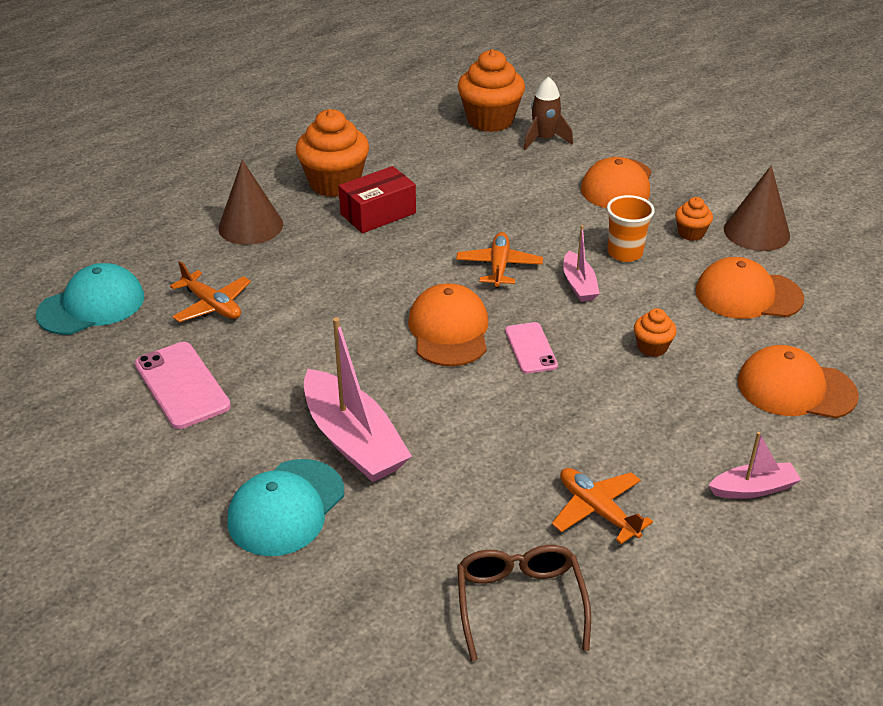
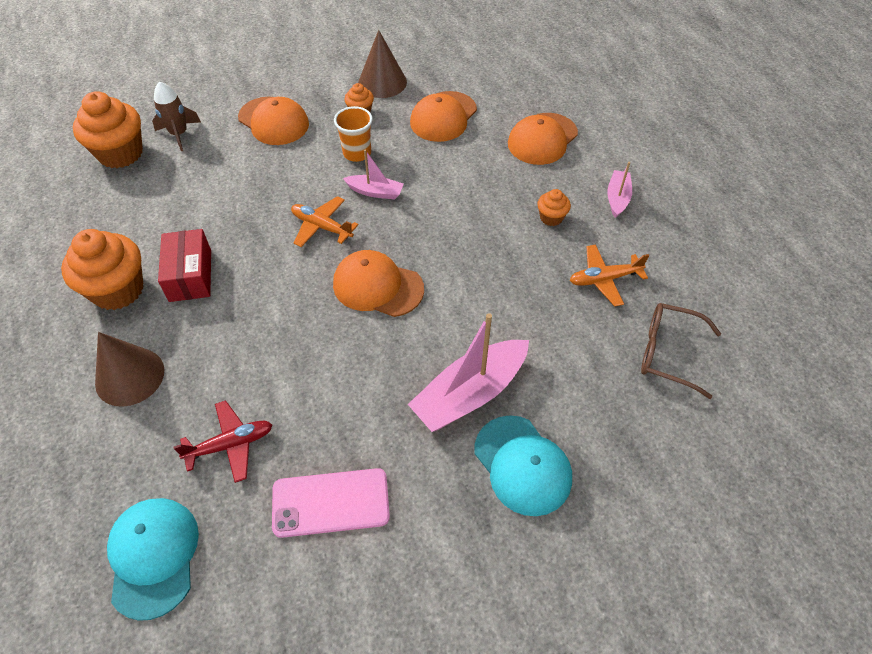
camera: 65 degrees left, 15 degrees up
(212, 305) = (230, 445): orange plane -> red plane
(353, 440) = (470, 394): pink boat -> pink boat turned 150 degrees clockwise
(530, 348) = (428, 247): pink phone -> none
(652, 347) = (466, 184): orange cupcake -> orange cupcake (551, 218)

